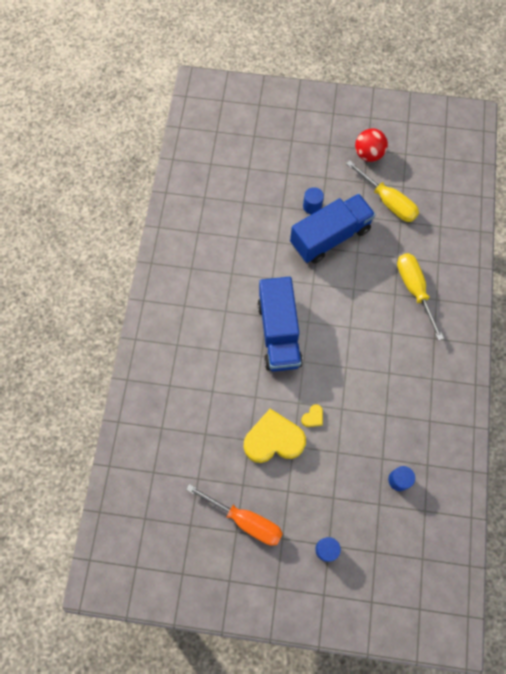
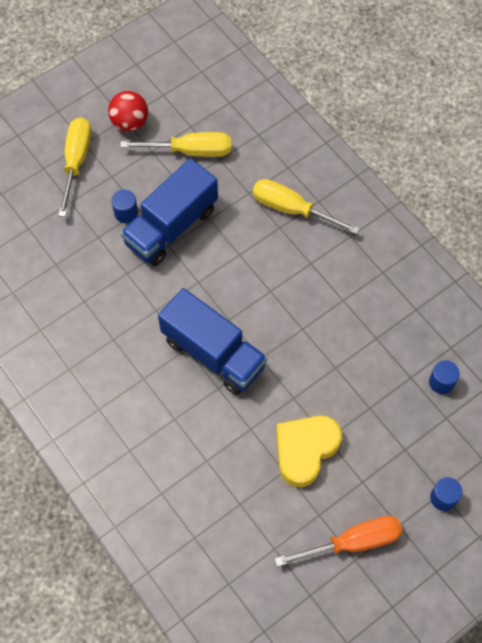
camera: 45 degrees left, 5 degrees down
(313, 152) = (76, 162): none -> yellow screwdriver
(313, 417) = (318, 398): yellow heart -> none
(330, 237) = (171, 226): blue truck -> blue truck turned 150 degrees counterclockwise

